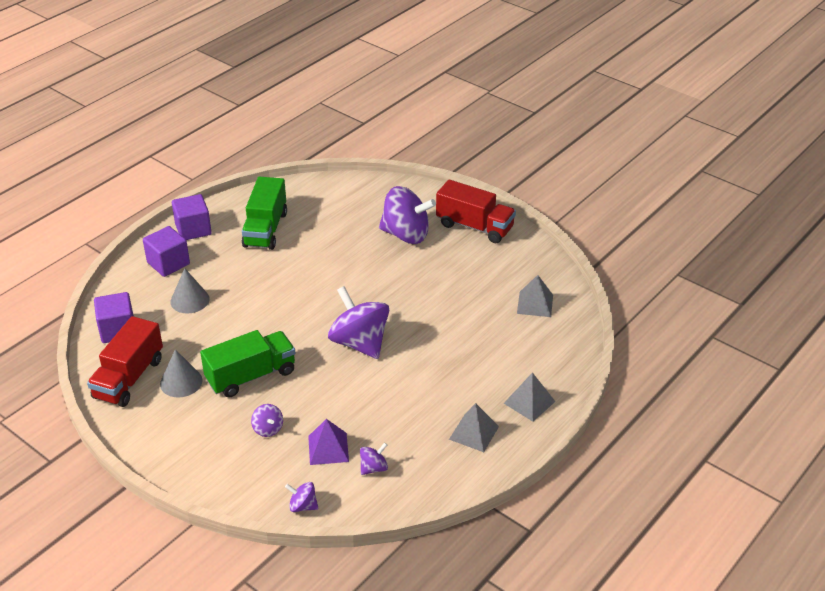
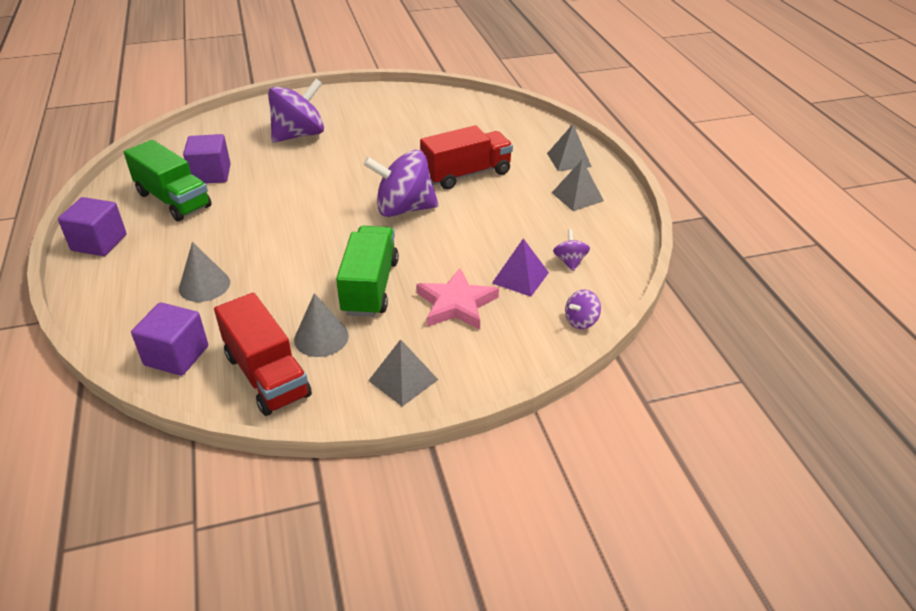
camera: 55 degrees left, 0 degrees up
(168, 263) = (125, 279): purple cube -> purple cube (211, 174)
(268, 429) = (456, 304): purple spinning top -> pink star
(474, 226) = (338, 103): red truck -> red truck (466, 174)
(535, 304) = (463, 115): grey pyramid -> grey pyramid (403, 380)

